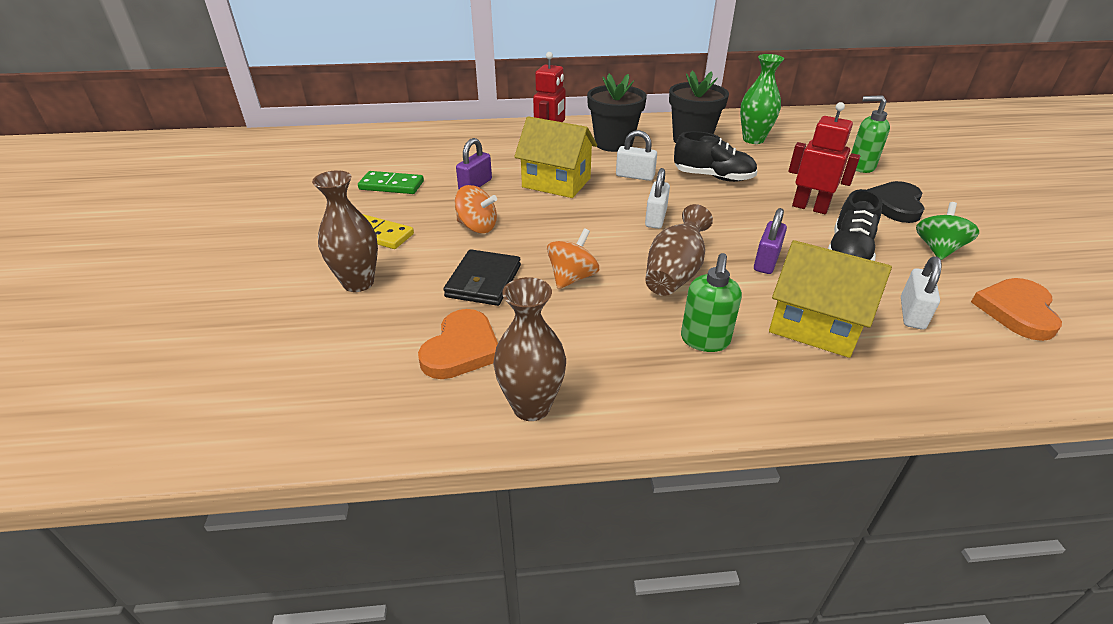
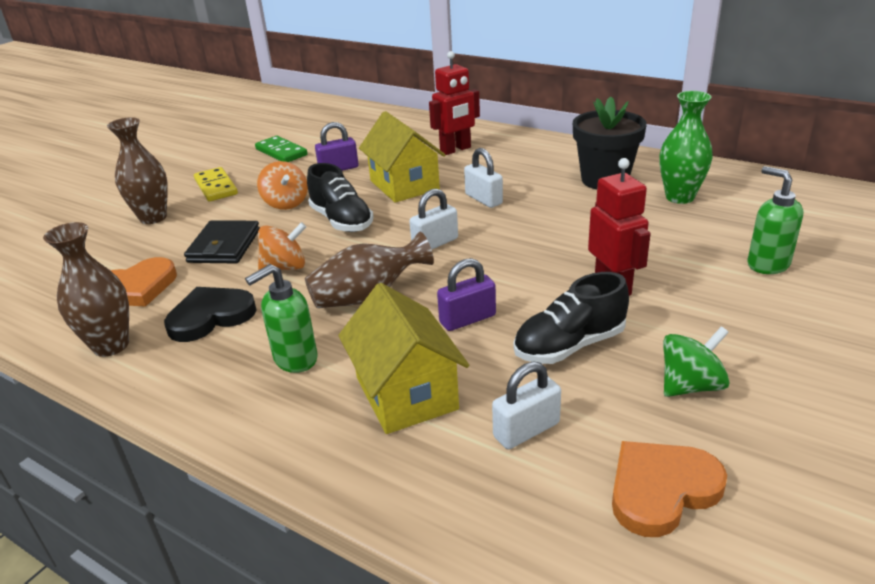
camera: 40 degrees right, 5 degrees down
(483, 281) = (224, 246): black wallet -> black wallet turned 45 degrees counterclockwise
(613, 143) = (516, 163): black flower pot -> none
(713, 177) = (561, 223): black shoe -> black shoe (342, 221)
(894, 205) = (729, 320): black heart -> black heart (210, 316)

